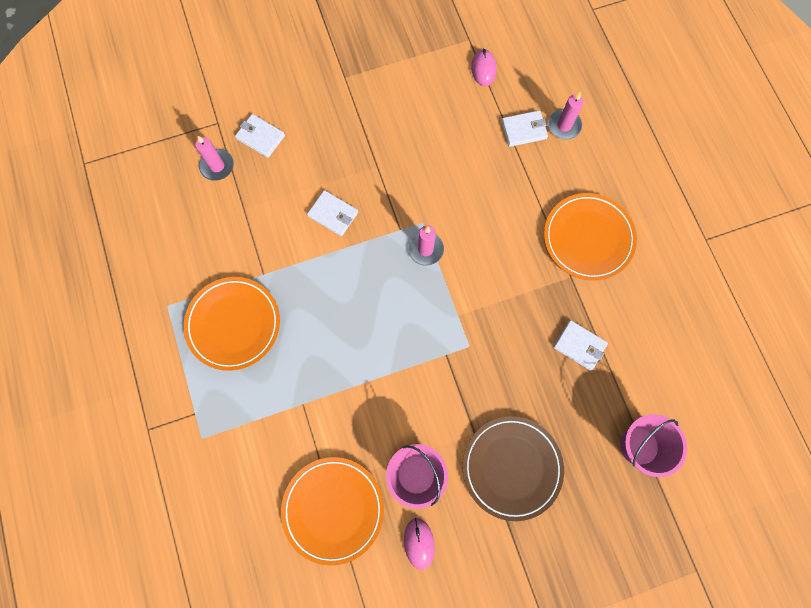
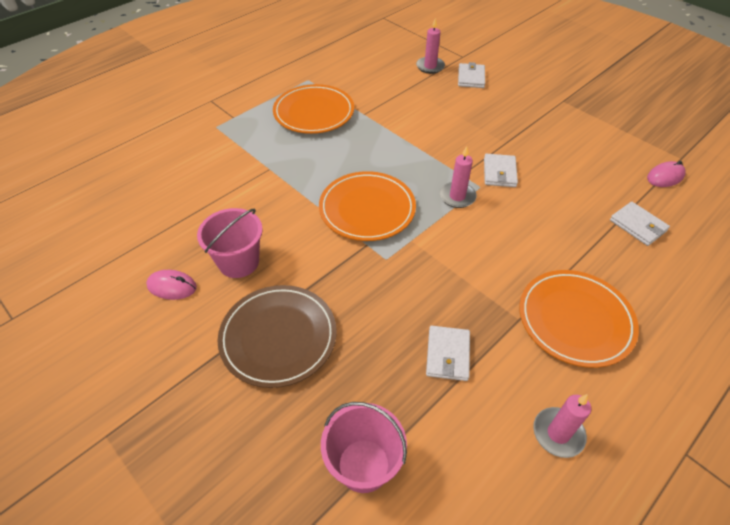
camera: 65 degrees right, 25 degrees down
(333, 214) = (442, 132): white wallet -> white wallet (499, 172)
(333, 509) = (185, 217): orange plate -> orange plate (367, 209)
(419, 543) = (172, 286): pink mouse -> pink mouse turned 45 degrees clockwise
(564, 125) = (676, 255): pink candle -> pink candle (558, 433)

